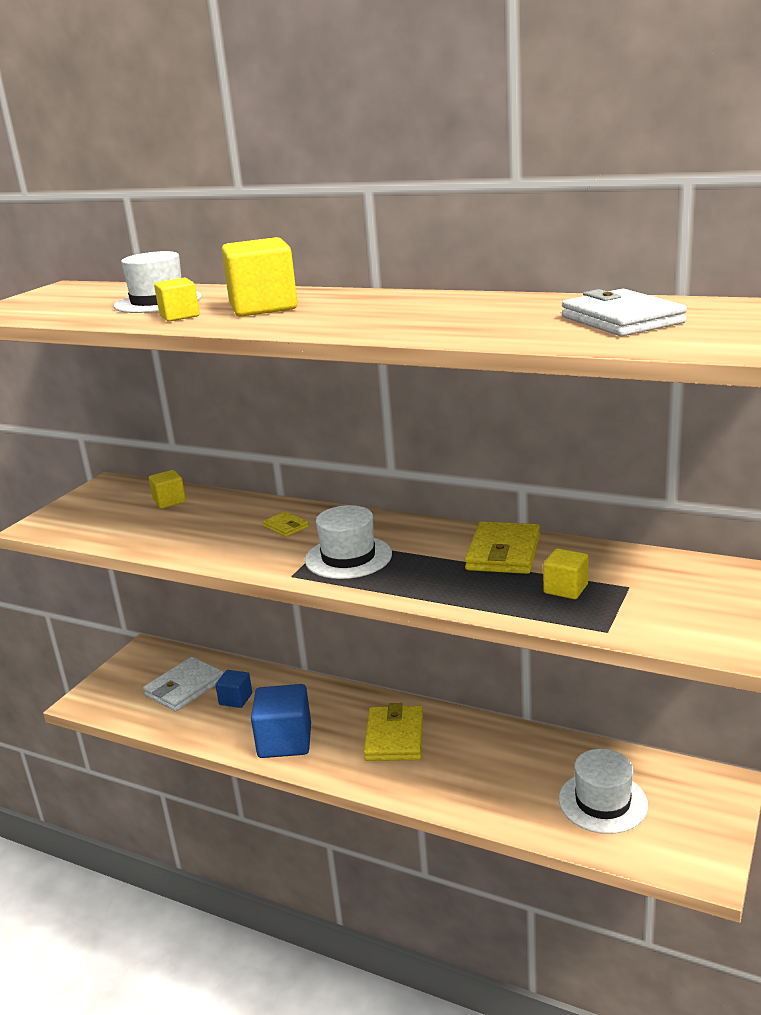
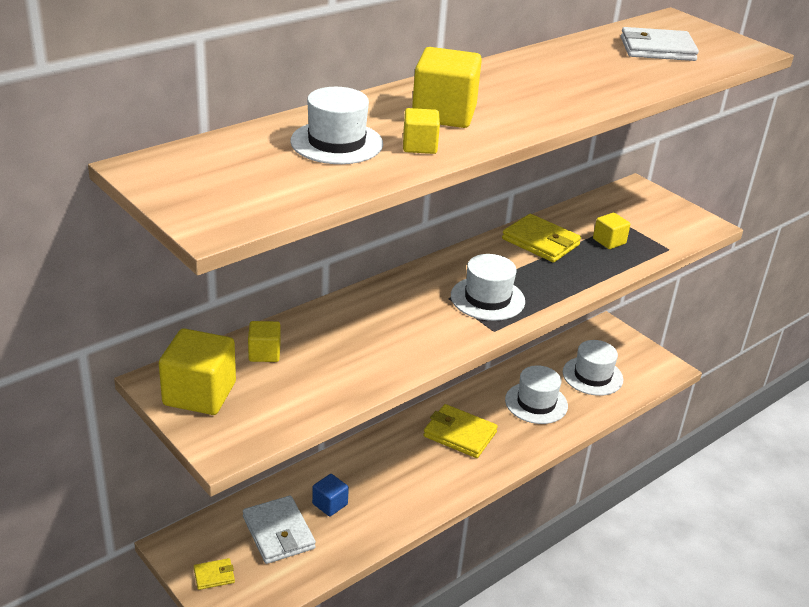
camera: 70 degrees left, 10 degrees up
(100, 499) = (199, 394): none -> yellow cube
(285, 741) = (417, 493): blue cube -> none
(286, 526) = (399, 309): yellow wallet -> yellow wallet (214, 575)
(500, 773) = (536, 403): none -> white hat

